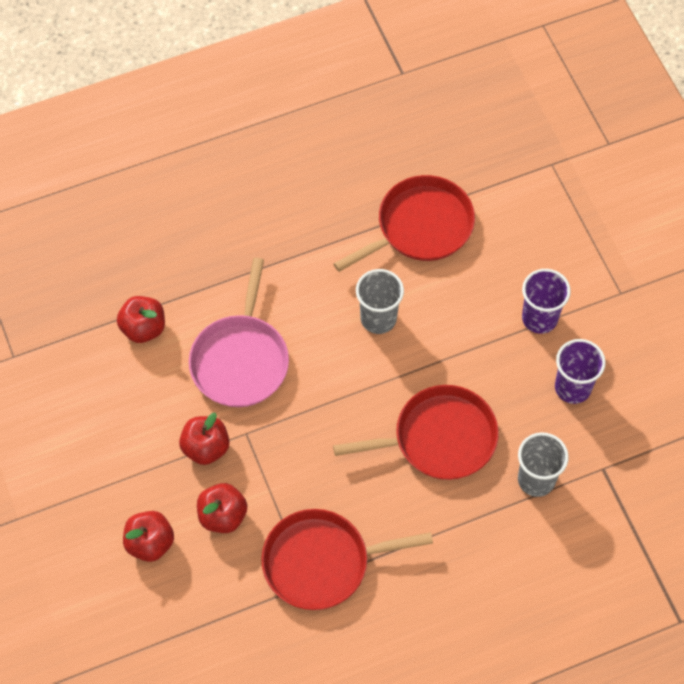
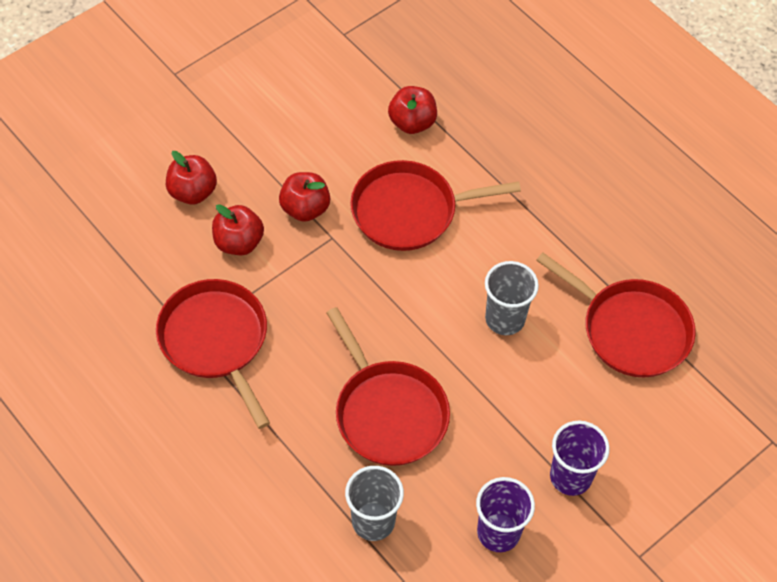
camera: 70 degrees right, 5 degrees down
(241, 360) = (409, 211): pink pan -> red pan

